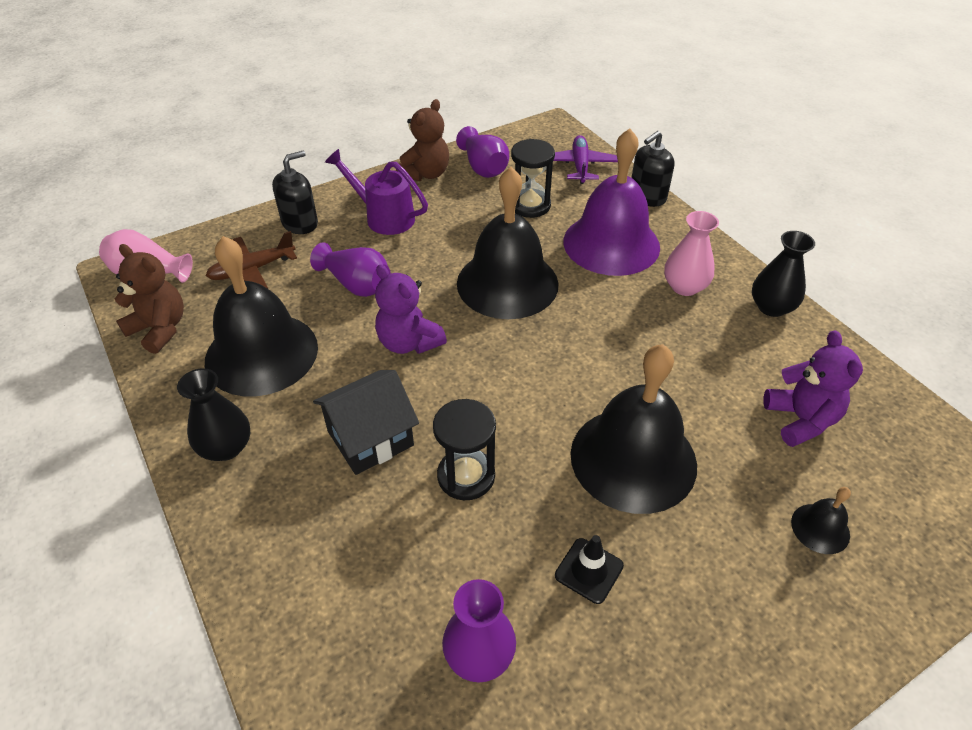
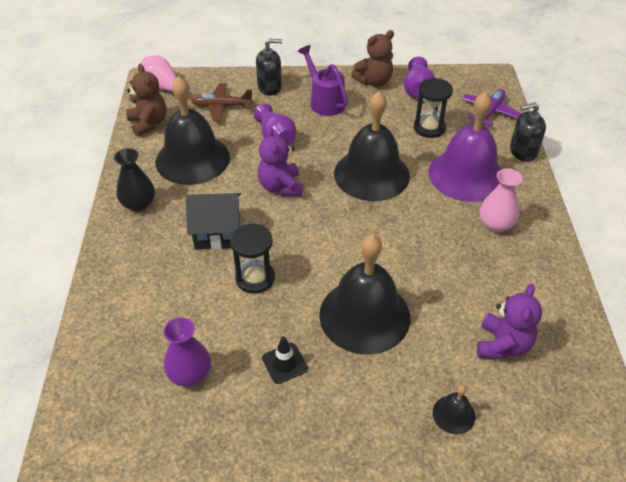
camera: 30 degrees right, 0 degrees up
(771, 307) = (550, 264): black vase -> none

